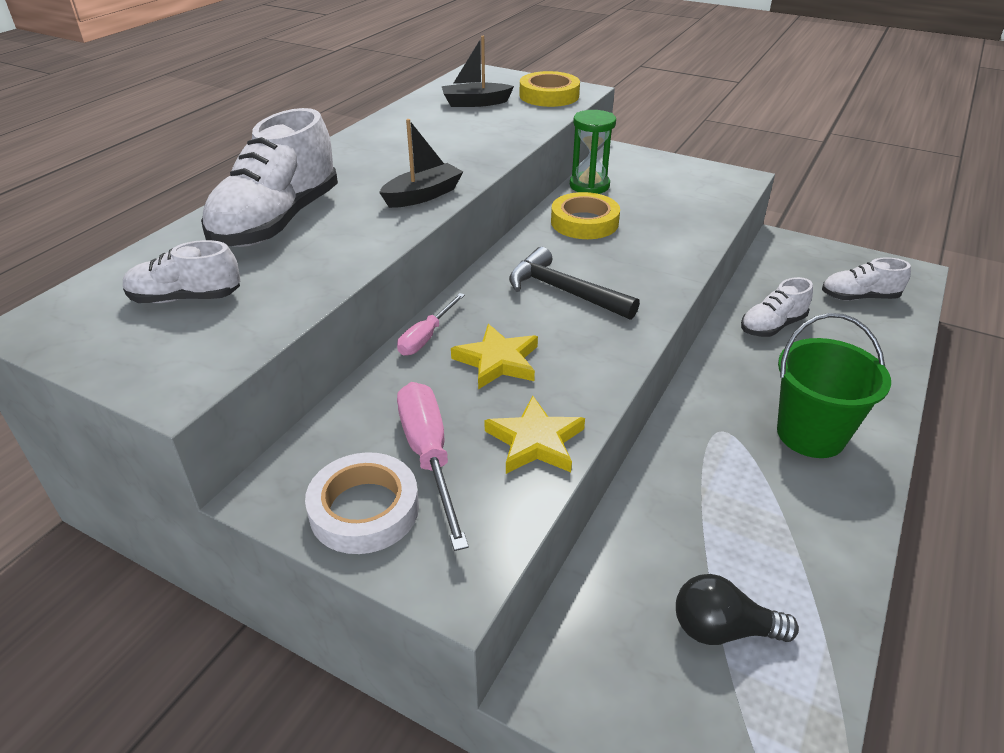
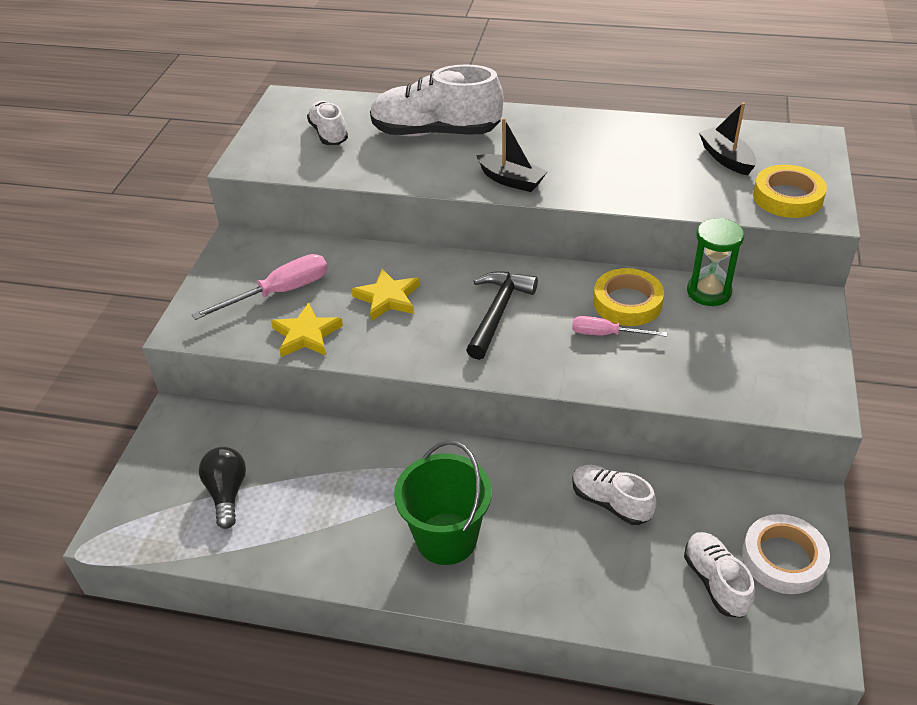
camera: 75 degrees right, 5 degrees up
(364, 509) = (230, 280): white tape -> white tape (783, 558)
(426, 337) = (403, 257): pink screwdriver -> pink screwdriver (606, 334)

